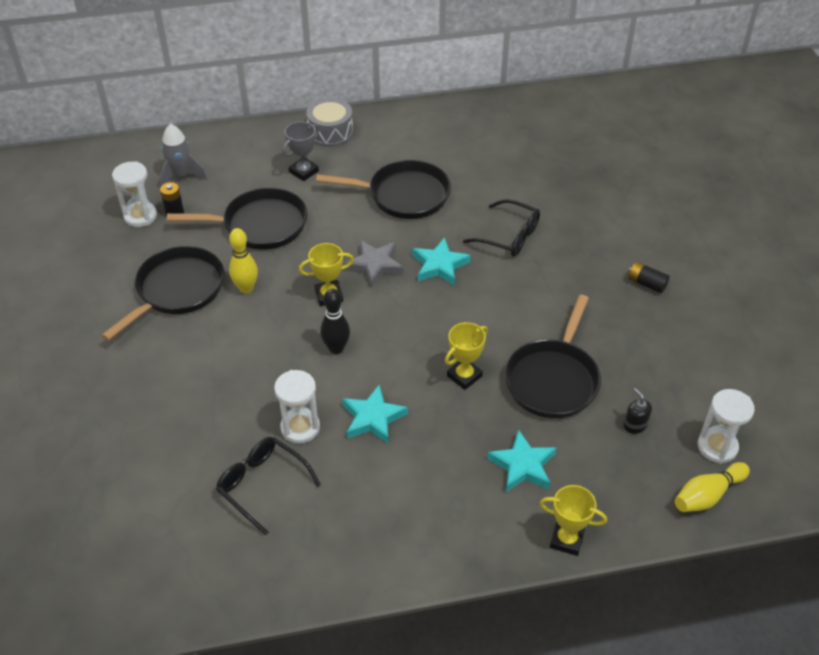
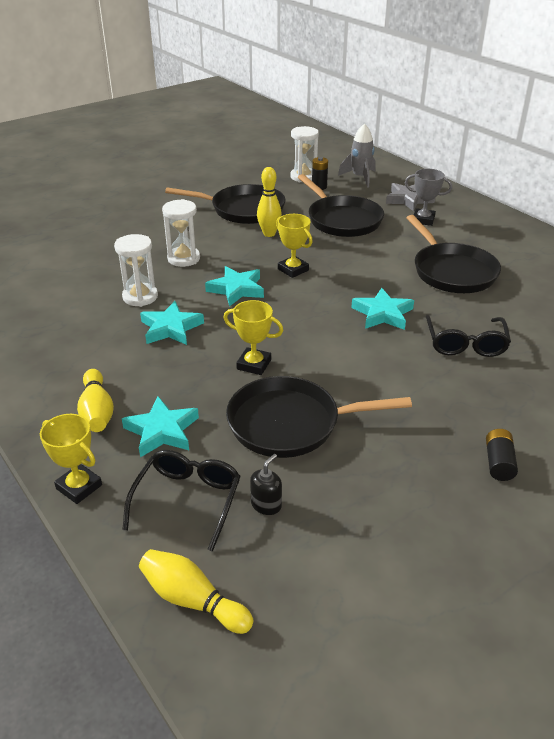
camera: 65 degrees right, 10 degrees down
(262, 485) = (74, 296): black glasses -> black glasses (187, 500)
(330, 132) = (485, 218): grey drum -> none
(336, 348) = (236, 289): black bowling pin -> turquoise star
(375, 265) = (349, 281): grey star -> grey star (408, 199)
(473, 506) = (97, 411): none -> yellow bowling pin
(566, 540) = (79, 487): yellow trophy -> yellow trophy turned 45 degrees counterclockwise
(717, 447) = (277, 593): white hourglass -> white hourglass (184, 258)

